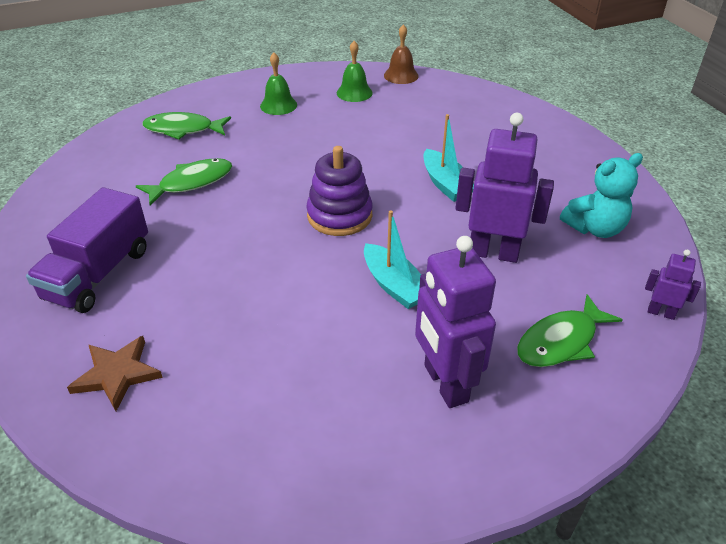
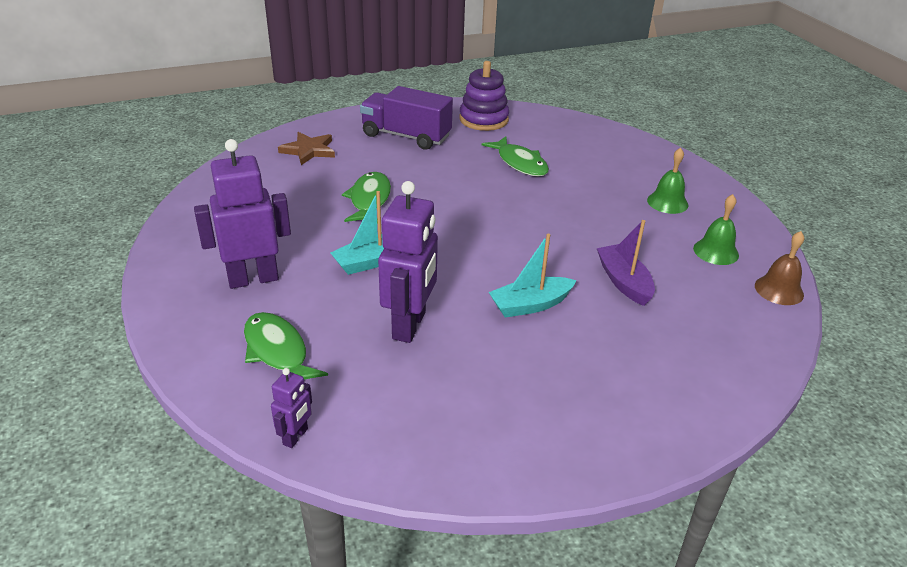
camera: 90 degrees right, 5 degrees down
(183, 129) = (604, 154): green fish -> green fish (369, 200)
(339, 216) = (473, 235): purple stacking toy -> purple stacking toy (483, 119)
(403, 136) = (624, 282): none -> purple boat
(595, 228) = (446, 414): turquoise teddy bear -> none

